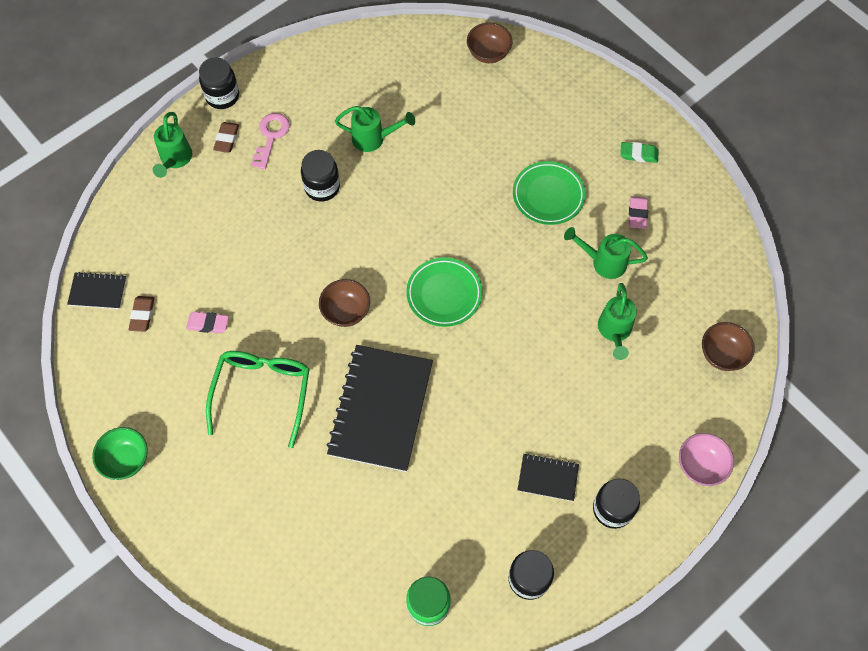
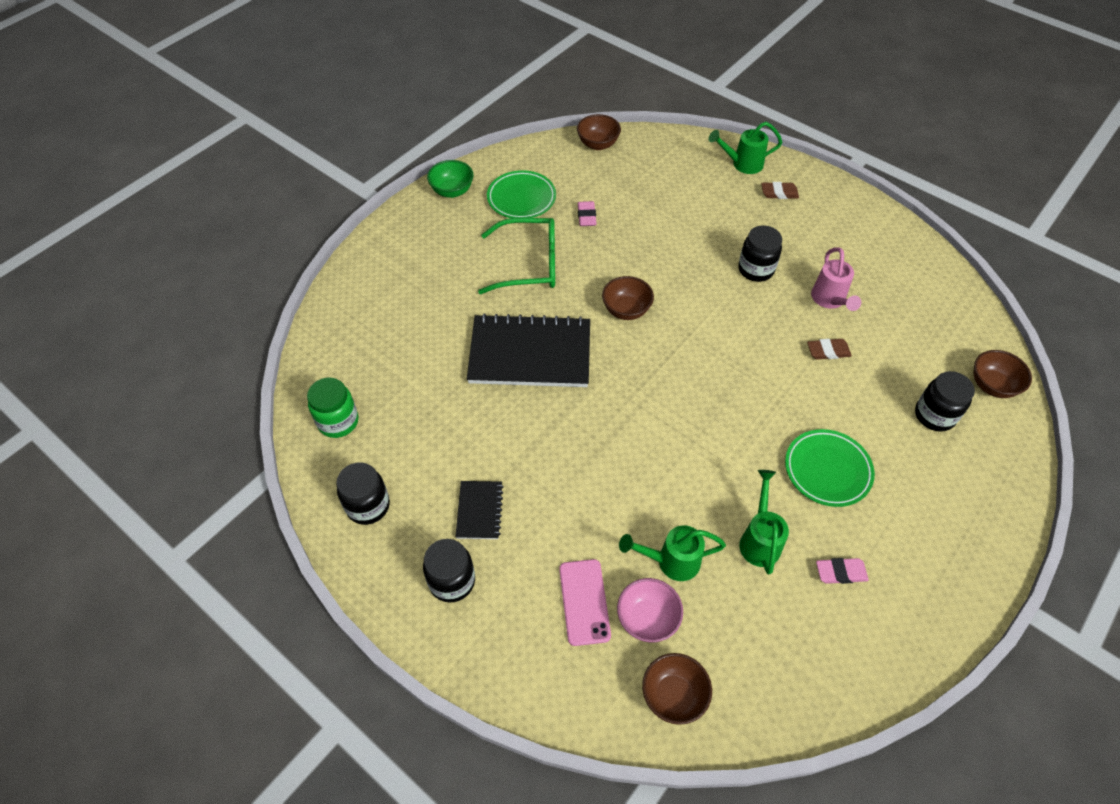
camera: 80 degrees right, 10 degrees down
(98, 291) = (598, 144): black notebook -> brown bowl
(142, 315) = (583, 174): brown eraser -> brown eraser (828, 351)
(222, 96) = (824, 181): black jar -> black jar (934, 415)
(271, 137) = (796, 223): pink key -> none
(374, 139) = (830, 300): green watering can -> pink watering can
(444, 294) = (669, 387): green plate -> green plate (521, 198)
(638, 154) = (929, 565): green eraser -> none
(642, 404) = (584, 602): none -> pink phone
(700, 465) = (518, 678): pink bowl -> pink bowl (647, 619)

